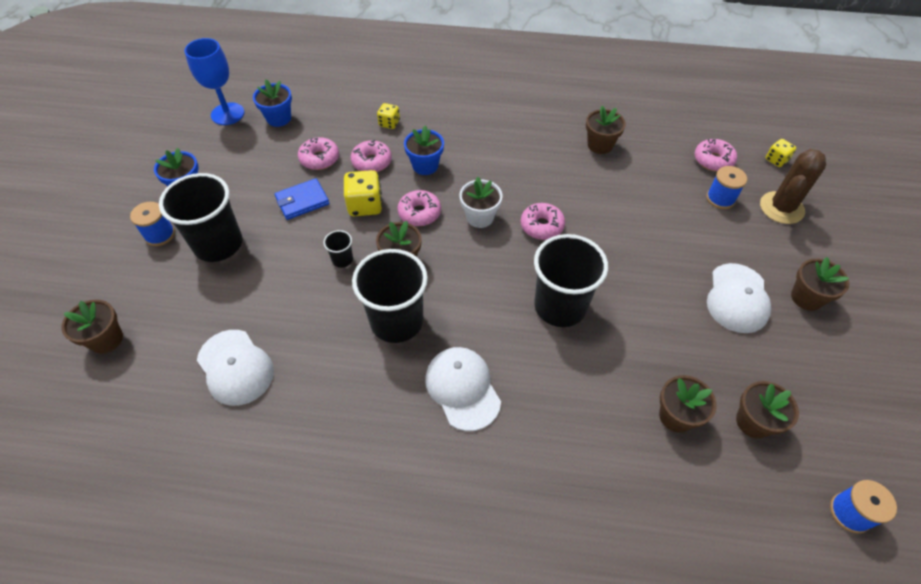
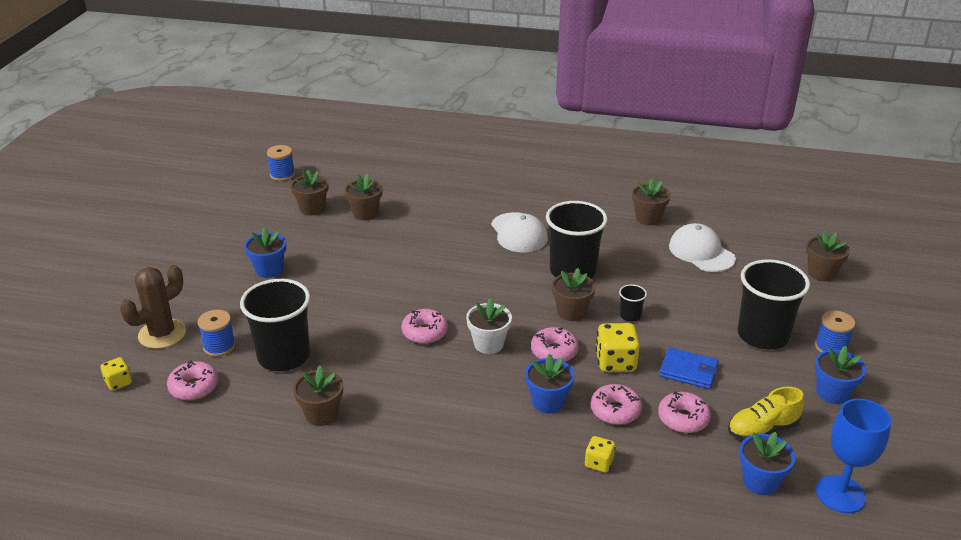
camera: 175 degrees left, 20 degrees down
(260, 154) = (762, 429): none -> yellow shoe
(302, 201) = (688, 371): blue wallet -> blue wallet turned 45 degrees clockwise
(560, 306) = (428, 273): black cup -> black cup (284, 356)
(737, 298) = (269, 270): white cap -> blue flower pot
(806, 298) = (208, 267): brown flower pot -> brown flower pot (648, 218)

